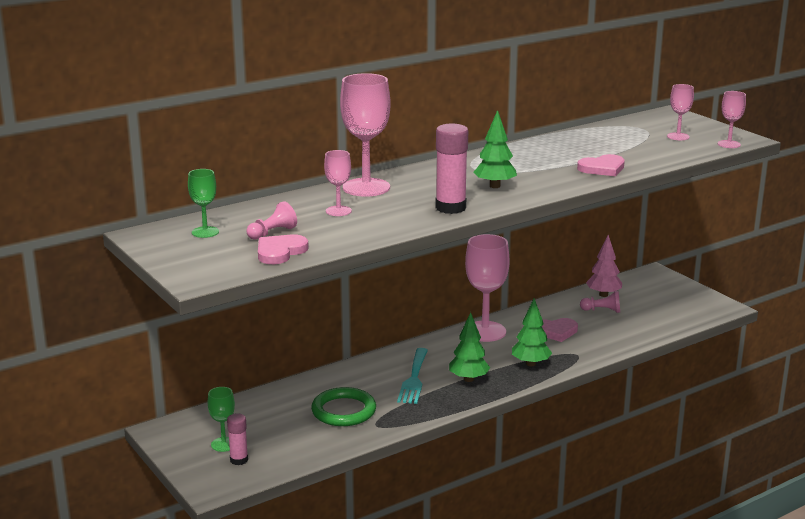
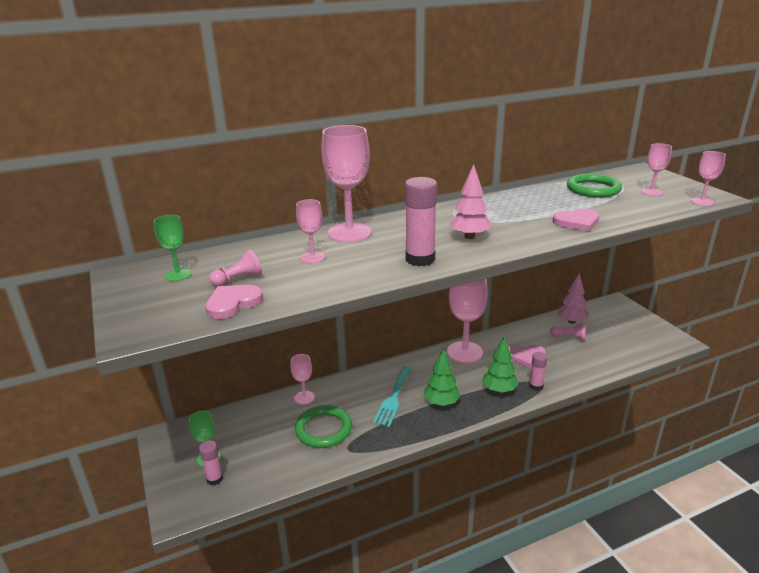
camera: 10 degrees right, 5 degrees up
(310, 385) = (304, 397): none -> pink goblet
(495, 186) = (469, 237): green tree -> pink tree
(570, 357) = (536, 386): none -> pink glue stick
(616, 135) = (593, 189): none -> green ring

